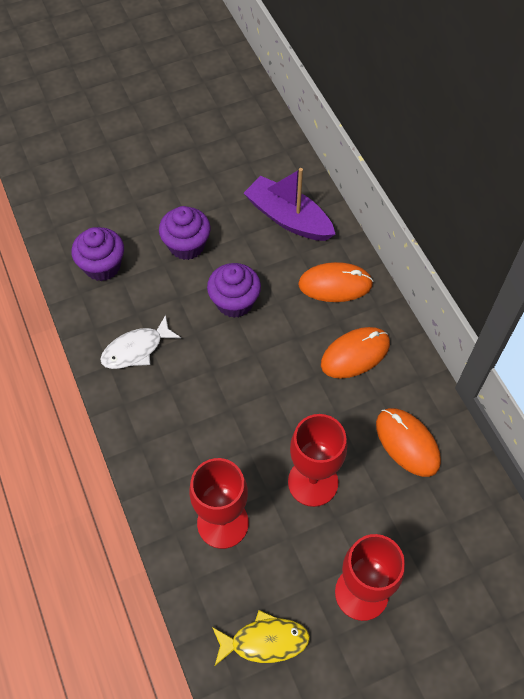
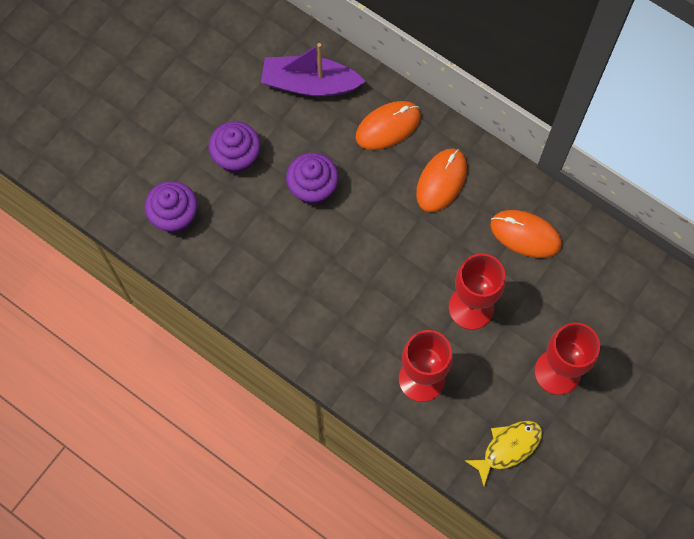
camera: 30 degrees left, 10 degrees up
(136, 349) = (256, 275): white fish -> none

